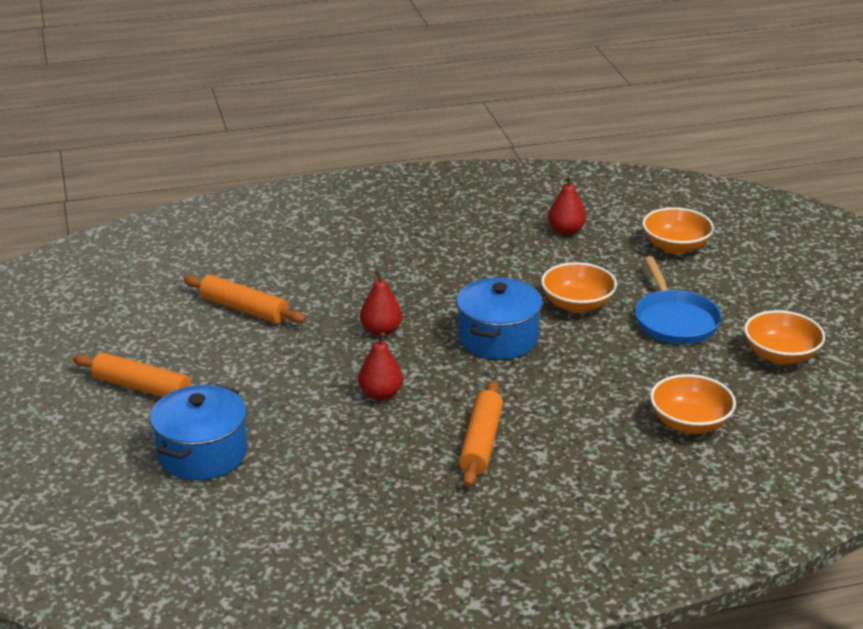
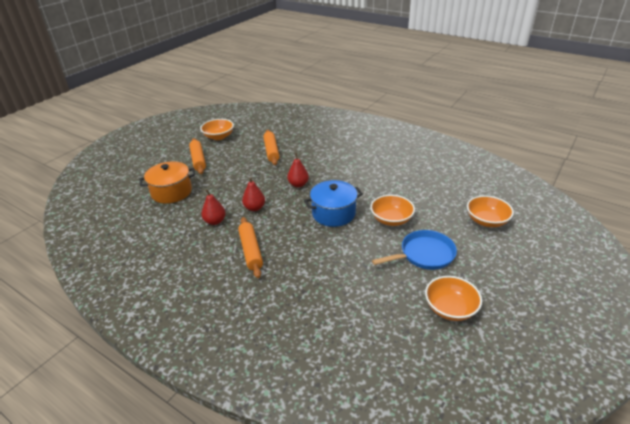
camera: 50 degrees right, 5 degrees up
(202, 453) = (171, 192): blue pot -> orange pot
(481, 442) = (251, 251): orange rolling pin -> orange rolling pin turned 75 degrees counterclockwise
(566, 231) = (443, 186): red pear -> red pear (215, 221)
(674, 320) = (424, 254): blue pan -> blue pan turned 150 degrees counterclockwise
(690, 423) = (344, 307): orange bowl -> orange bowl (219, 137)

